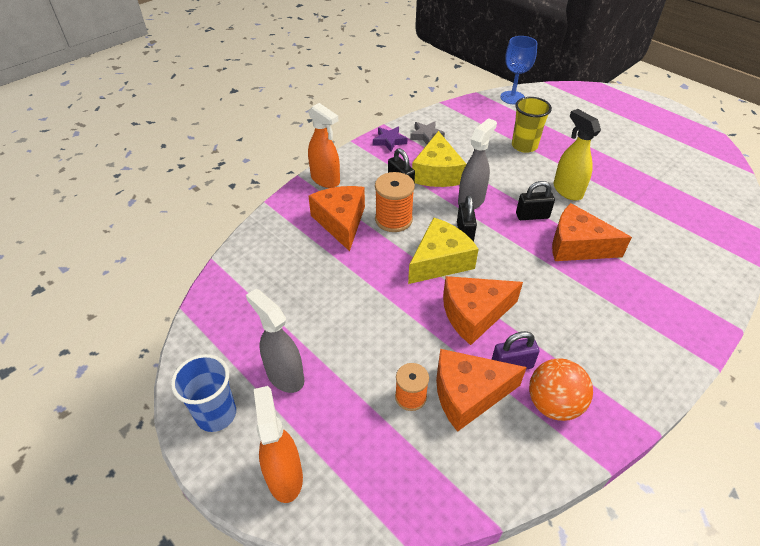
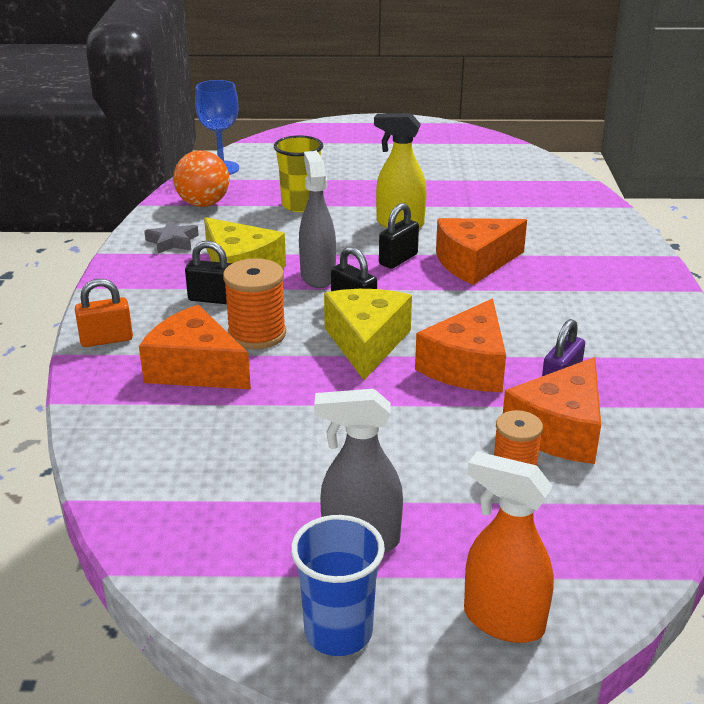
camera: 45 degrees left, 15 degrees down
(325, 180) = (106, 340): orange spray bottle -> orange padlock
(389, 141) = (132, 266): purple star -> none
(553, 404) = (634, 390): orange ball -> orange ball (203, 204)

